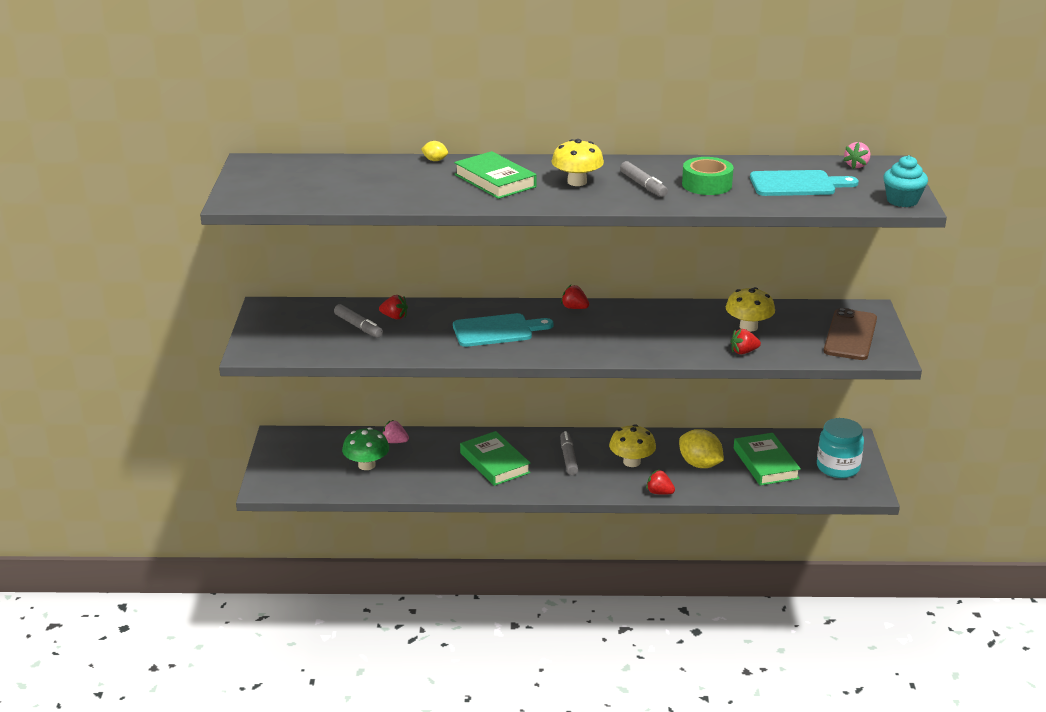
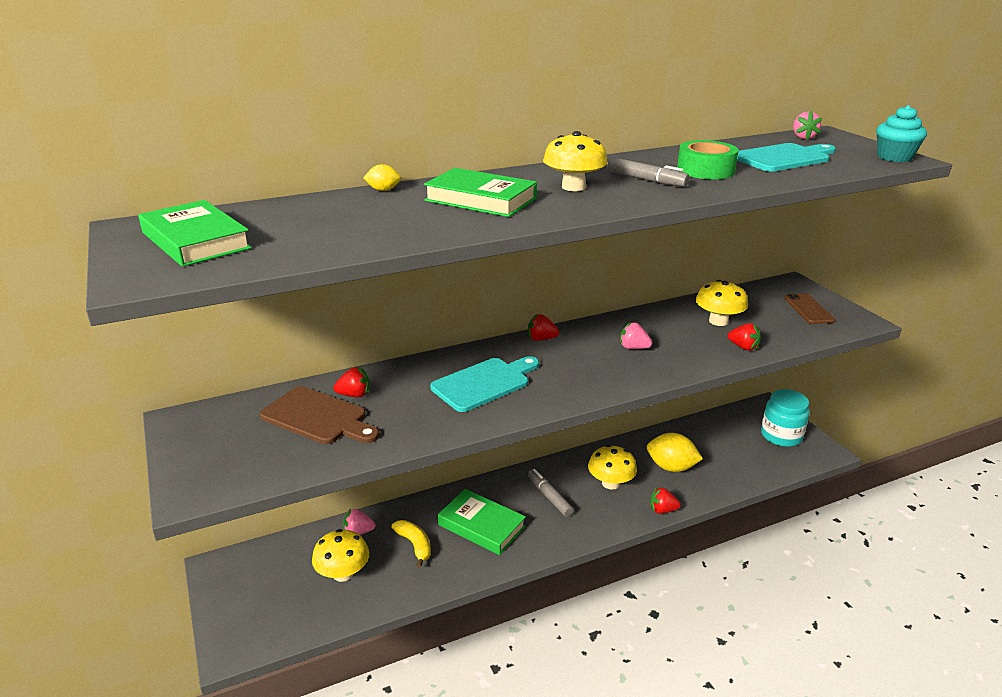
camera: 25 degrees left, 0 degrees up
(358, 326) = (318, 417): grey marker -> brown cutting board
(366, 465) = (343, 573): green mushroom -> yellow mushroom
(432, 461) = (414, 545): none -> yellow banana
(645, 331) = (633, 348): none -> pink strawberry
(743, 352) = (743, 347): red strawberry -> red strawberry turned 105 degrees counterclockwise
(765, 463) = (723, 449): green book -> green book (195, 240)
(850, 335) = (808, 309): brown phone -> brown phone, size x0.65

